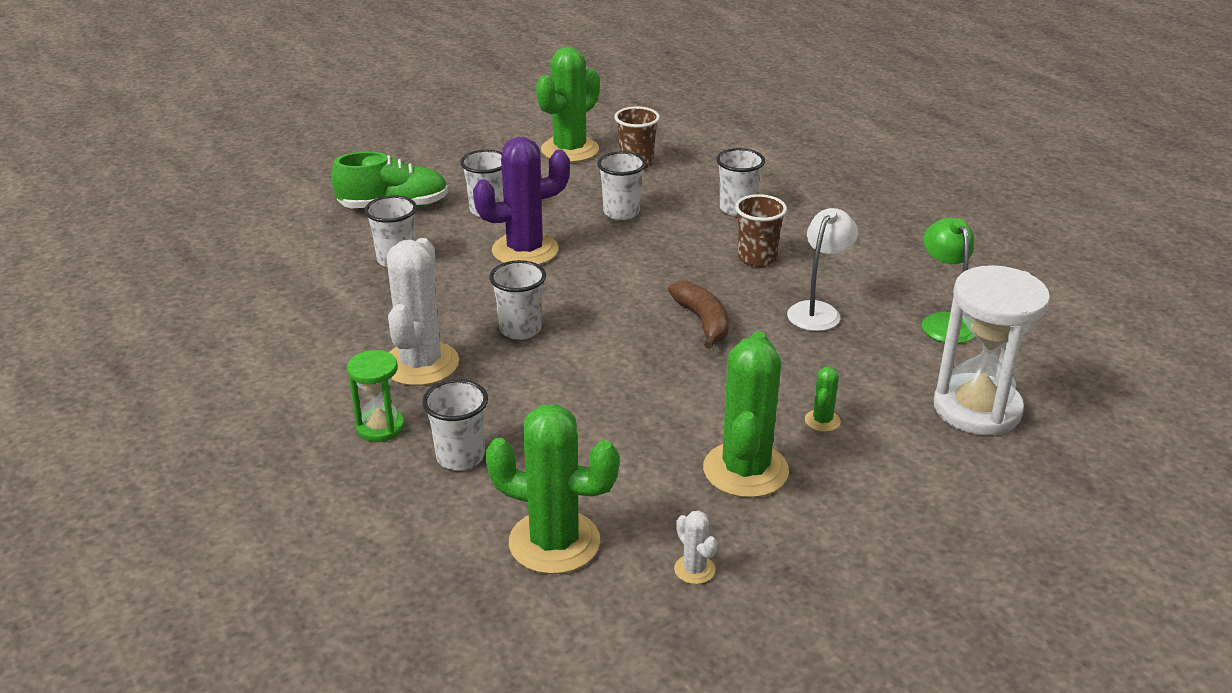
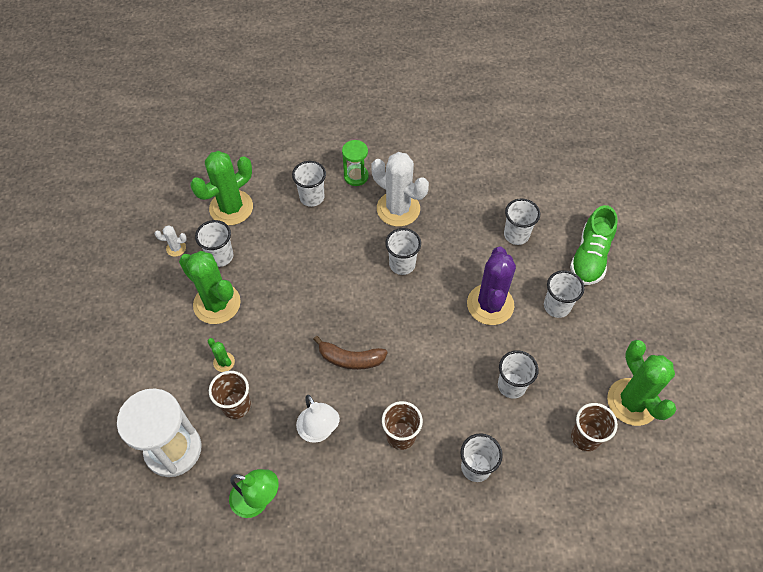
camera: 120 degrees right, 25 degrees up
(662, 507) = (220, 256): none -> white cup
(864, 384) = (236, 405): none -> brown cup

